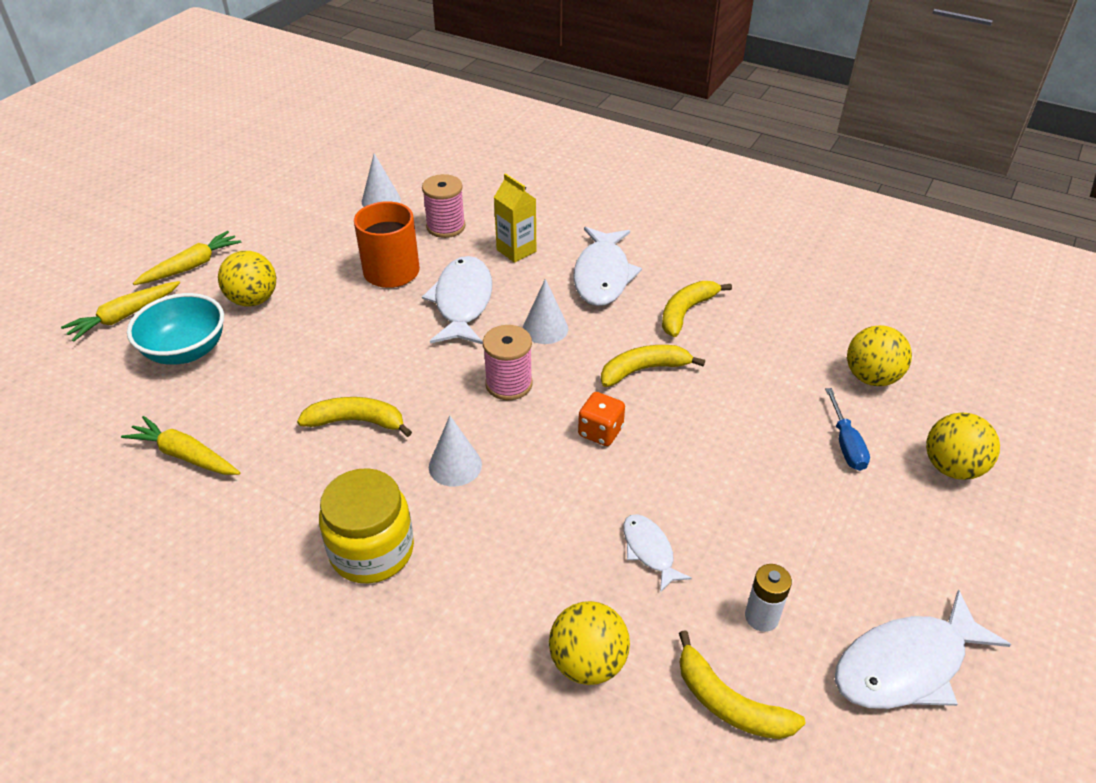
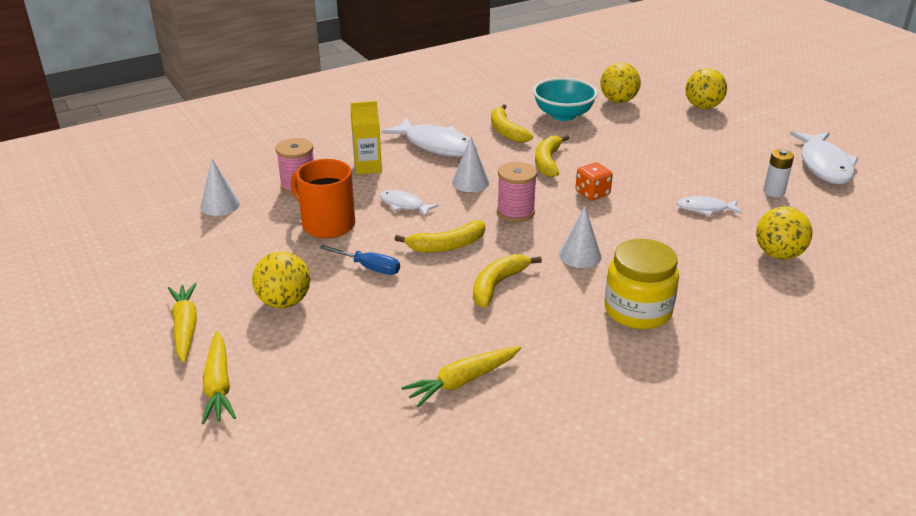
camera: 60 degrees left, 10 degrees down
(186, 351) = (317, 355): turquoise bowl -> turquoise bowl (563, 115)
(462, 302) = (404, 205): white fish -> white fish, size x0.54
(729, 703) = (826, 220): yellow banana -> yellow banana (447, 245)
(846, 444) = (664, 126): blue screwdriver -> blue screwdriver (369, 267)

